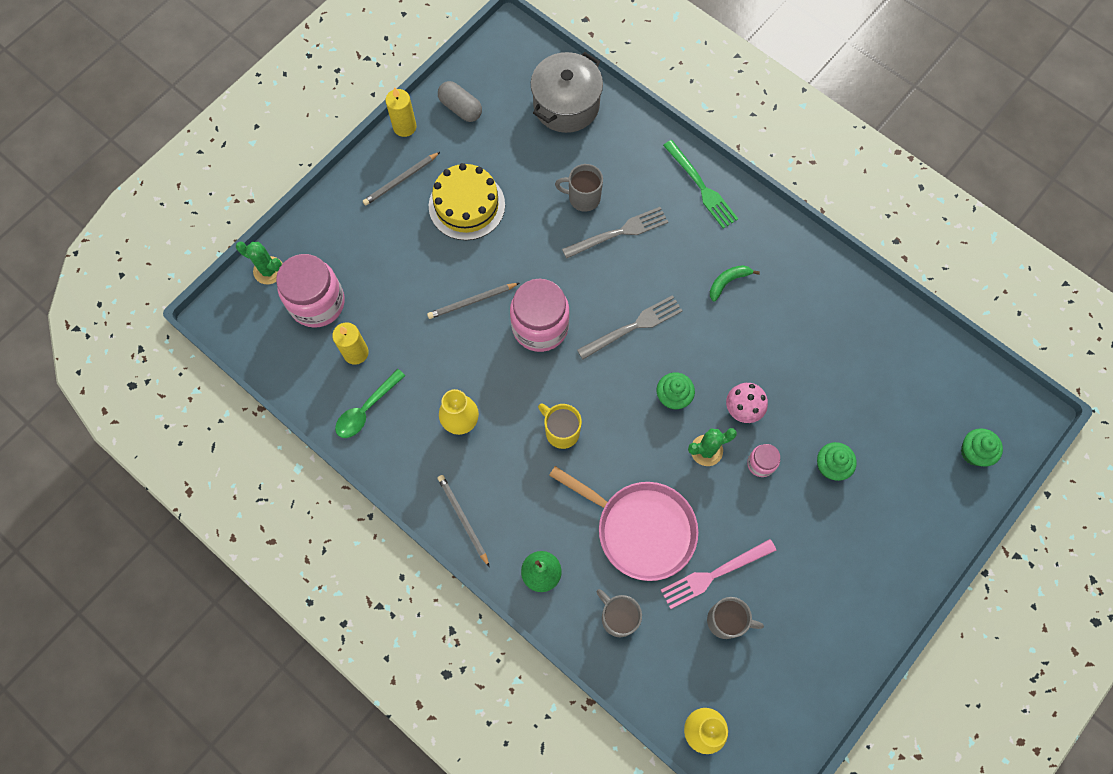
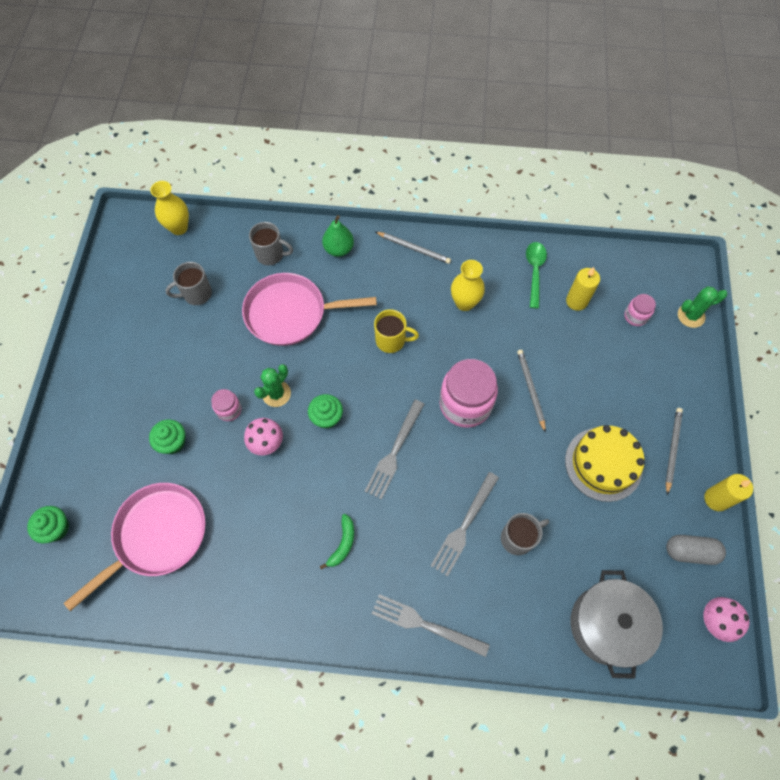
camera: 145 degrees right, 5 degrees down
(317, 303) = (635, 316): pink jar -> pink jar, size x0.48
(472, 301) = (530, 389): grey pencil -> grey pencil turned 45 degrees counterclockwise
(486, 60) = (715, 620): none -> pink mushroom
(701, 187) = (425, 624): green fork -> grey fork
(714, 574) = (221, 316): pink fork -> none
(884, 388) = (157, 535): none -> pink pan

